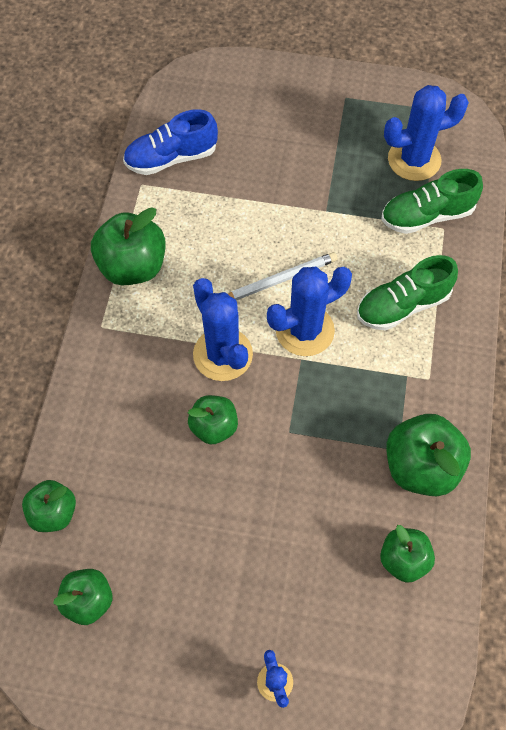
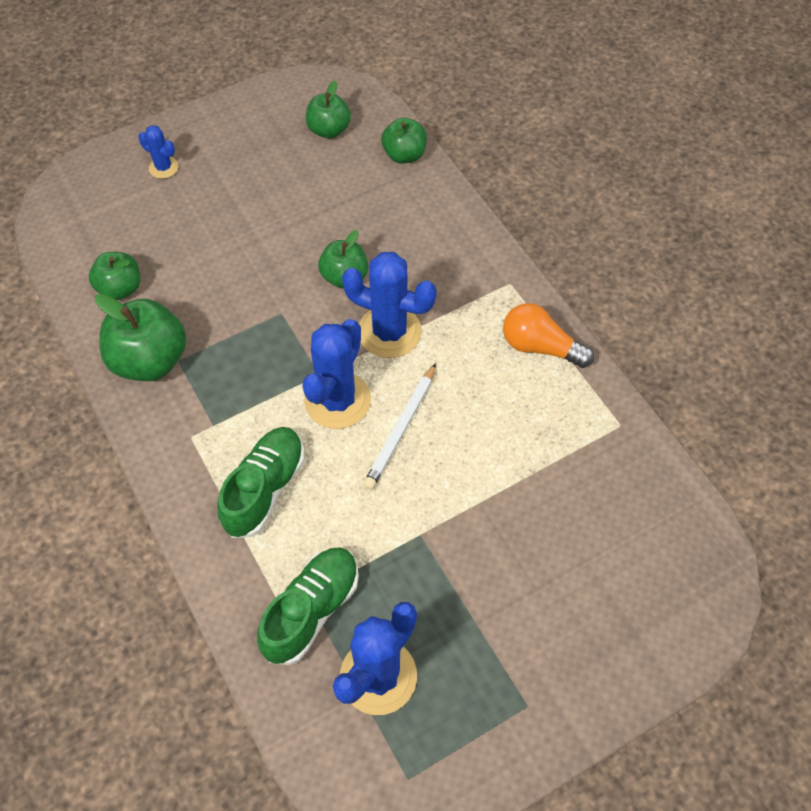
camera: 140 degrees right, 5 degrees down
(133, 266) = (540, 347): green apple -> orange light bulb
(171, 158) = (625, 474): blue shoe -> none

